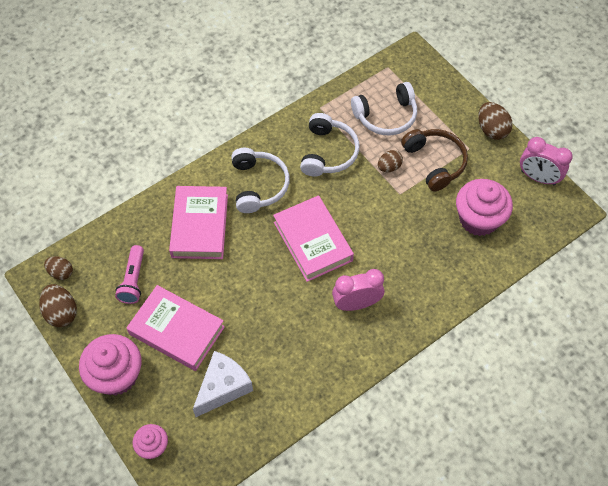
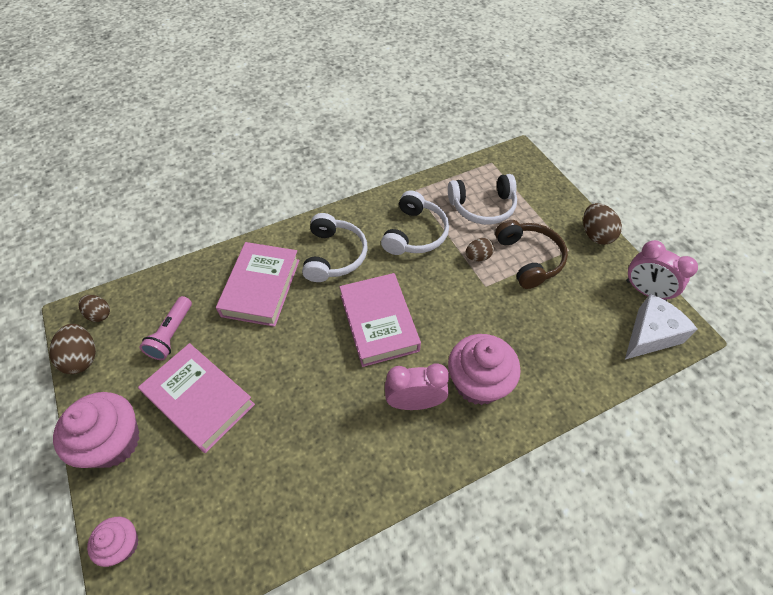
camera: 10 degrees right, 5 degrees down
(223, 387) = (231, 480): white cheese -> white cheese (650, 335)
(478, 219) = (572, 326): pink cupcake -> pink cupcake (478, 382)

